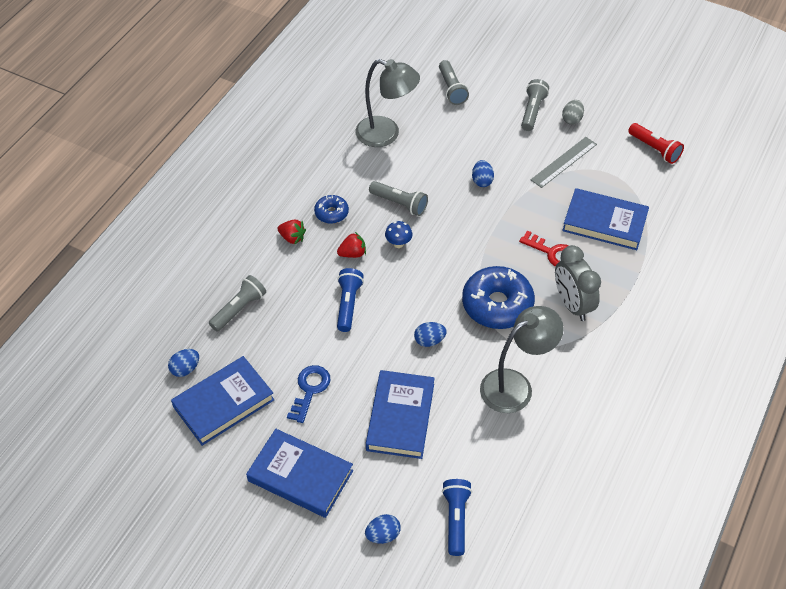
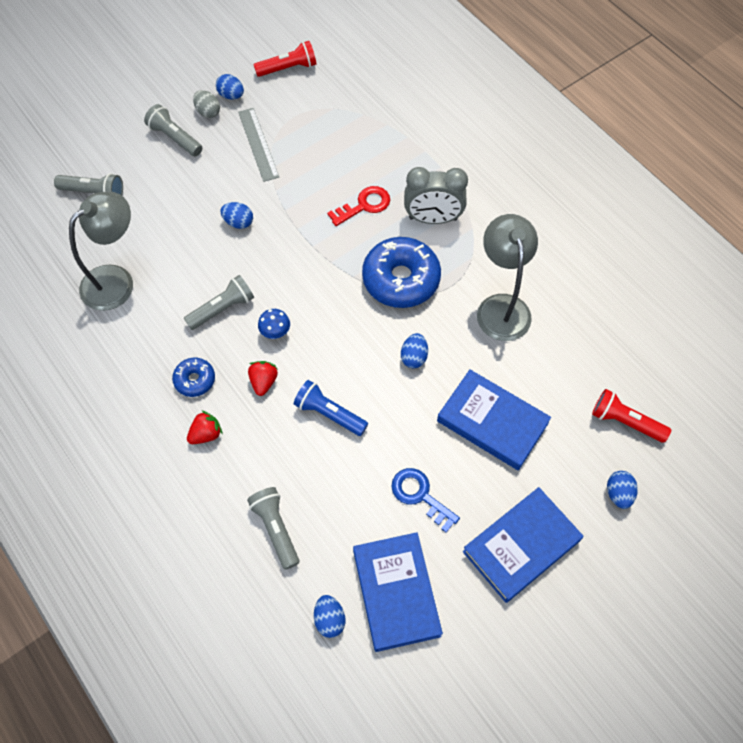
camera: 65 degrees left, 10 degrees up
(456, 519) = (625, 421): blue flashlight -> red flashlight
(598, 126) = (231, 95): none -> blue egg
(604, 223) = (352, 148): blue book -> none

